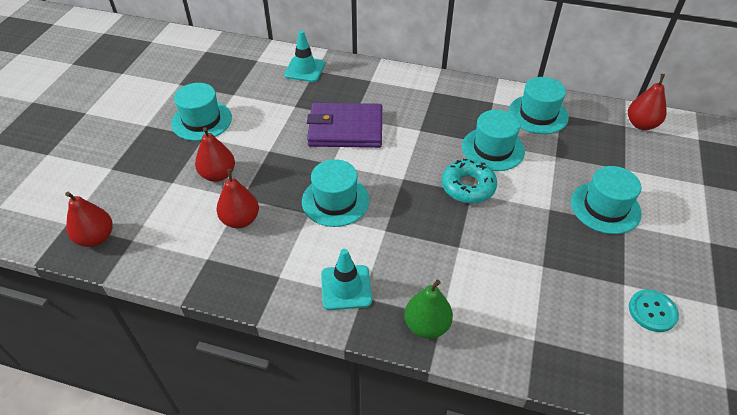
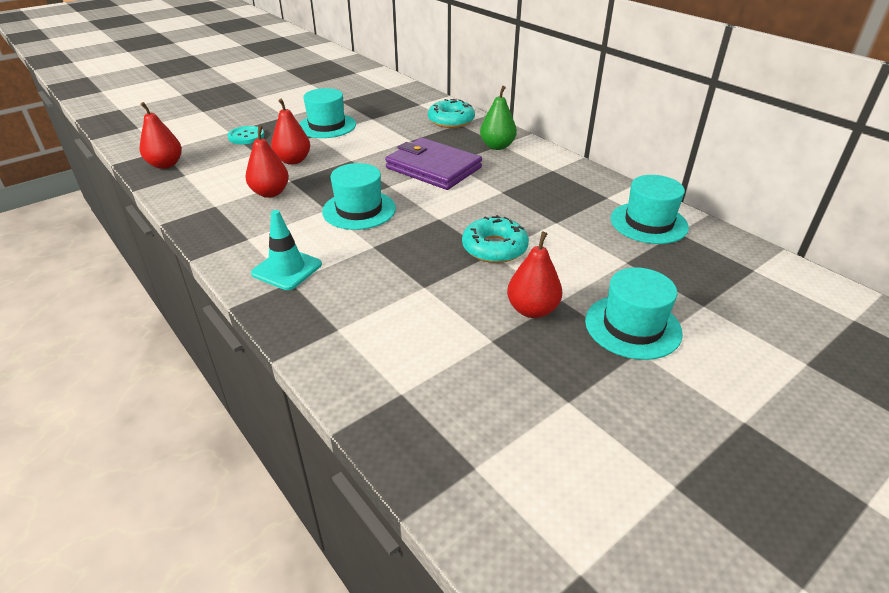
camera: 35 degrees right, 10 degrees down
(304, 69) = (451, 120): turquoise traffic cone -> turquoise donut
(427, 325) = (315, 328): green pear -> green pear (497, 146)
(493, 149) = (559, 230): turquoise hat -> none
(641, 124) = (779, 276): red pear -> red pear (532, 310)
(652, 311) = (572, 443): turquoise button -> turquoise button (246, 136)

